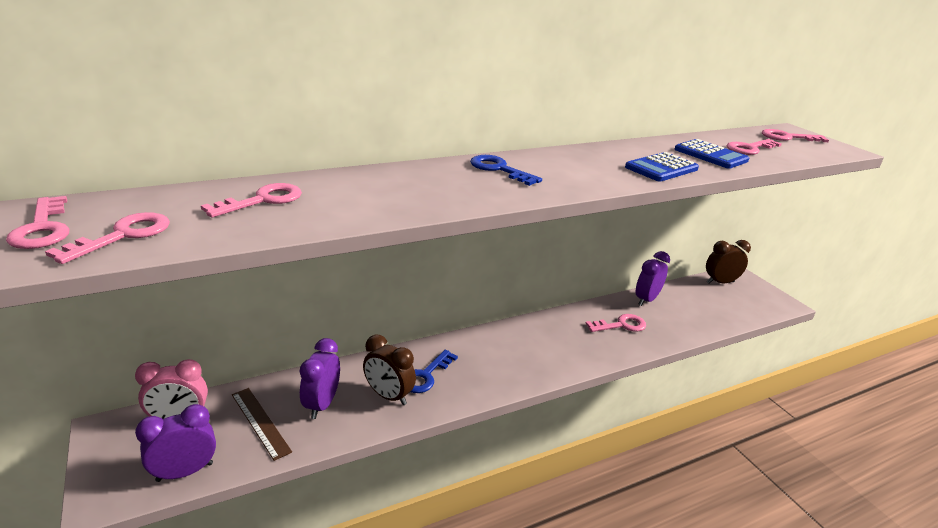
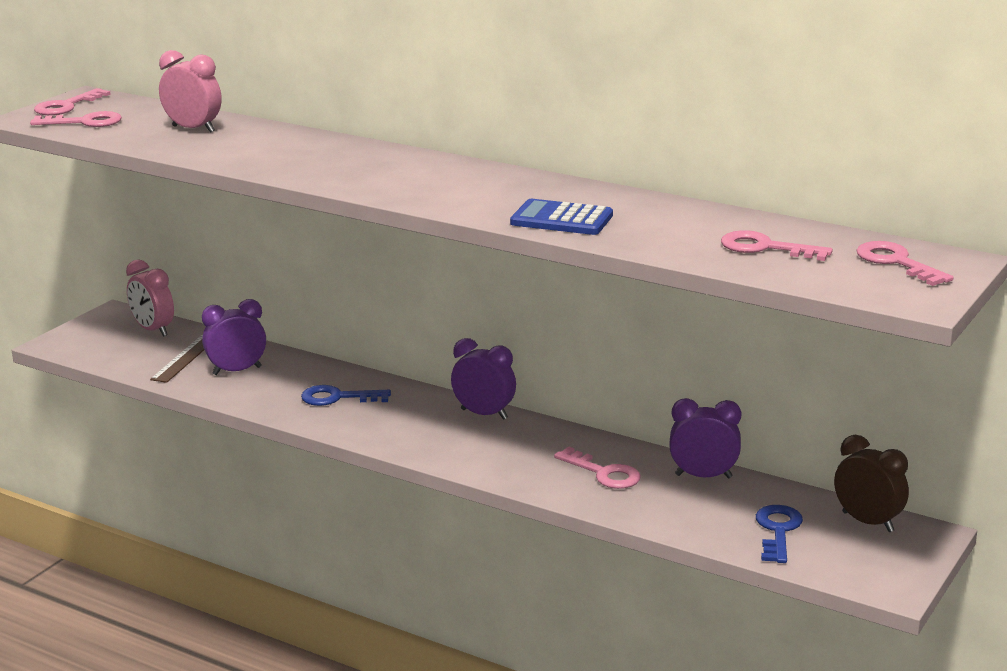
camera: 60 degrees right, 5 degrees down
(185, 472) = (104, 356): purple clock -> purple clock (484, 414)
(262, 200) = (193, 129): pink key -> pink clock
(388, 396) = (285, 392): brown clock -> none
(499, 169) = (409, 167): blue key -> blue key (778, 531)
(710, 155) = (677, 233): blue calculator -> none

